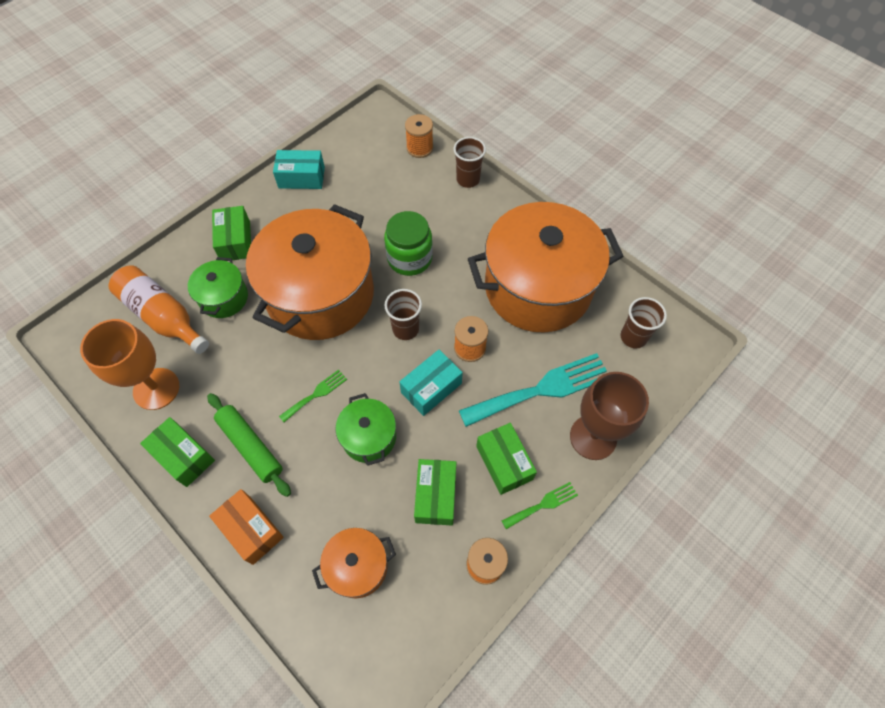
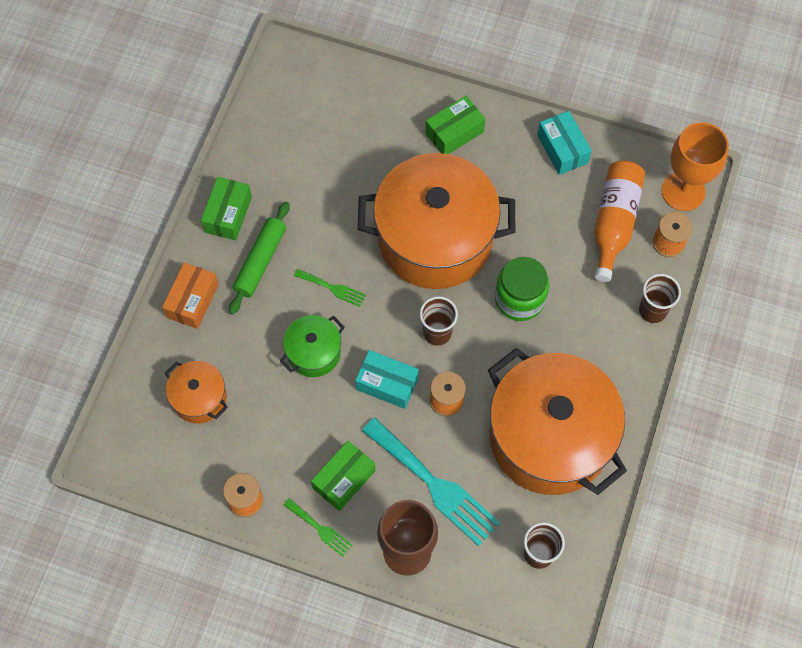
camera: 65 degrees right, 5 degrees up
(156, 389) = (275, 157): orange goblet -> orange goblet (683, 191)
(163, 316) = (345, 120): orange bottle -> orange bottle (614, 222)
(224, 298) = (389, 158): green pot -> none
(435, 496) = (286, 433): green box -> none

